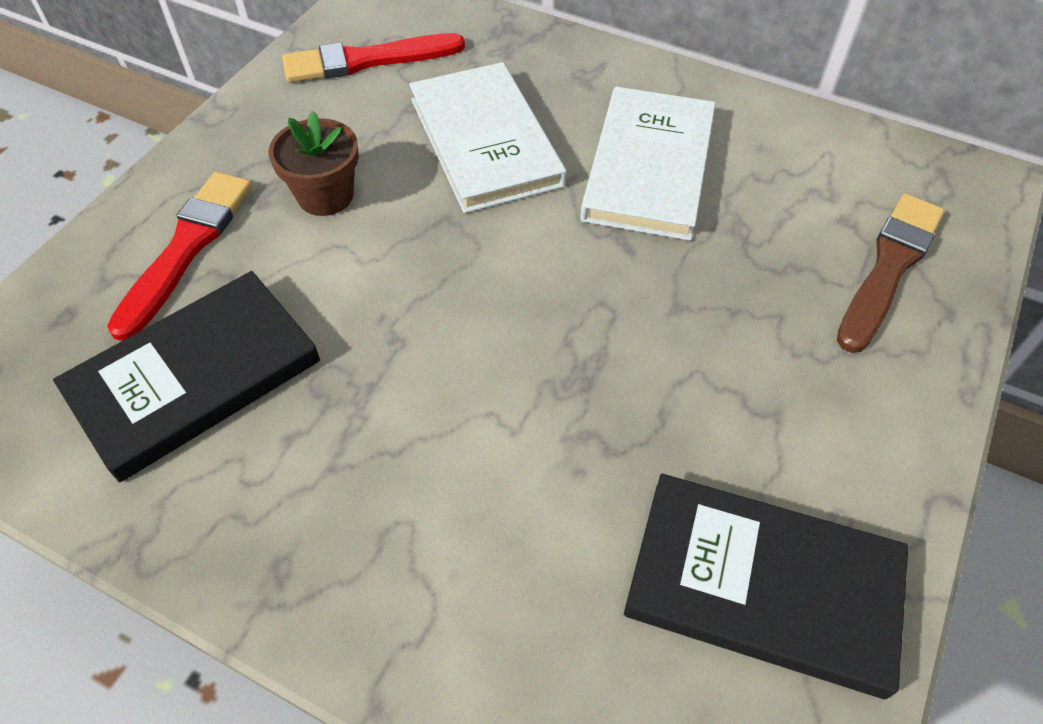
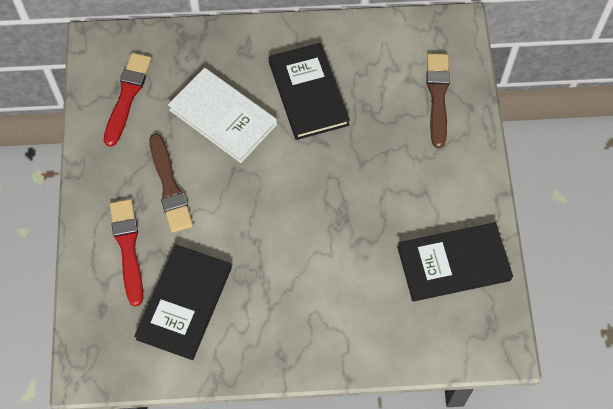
camera: 30 degrees left, 10 degrees up
(325, 196) = (170, 187): brown flower pot -> brown brush
(367, 60) = (127, 96): red brush -> red brush turned 150 degrees clockwise
(648, 167) = (308, 93): white book -> black book

